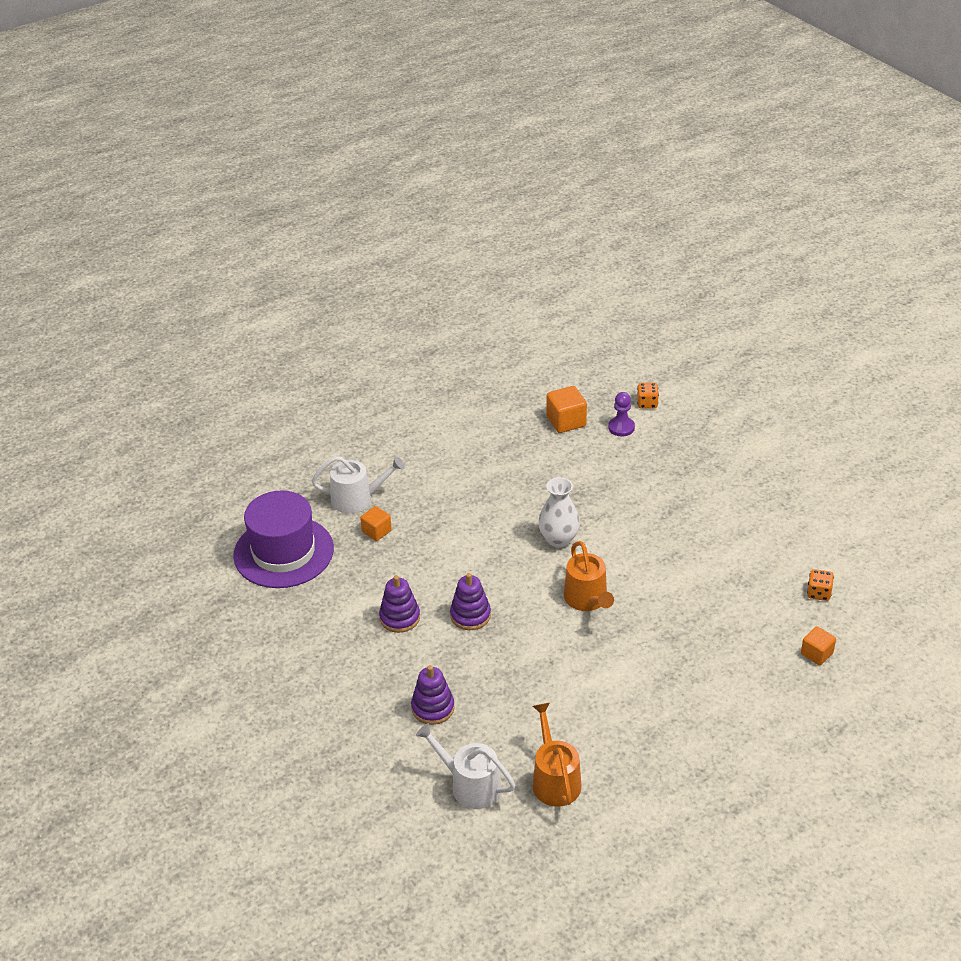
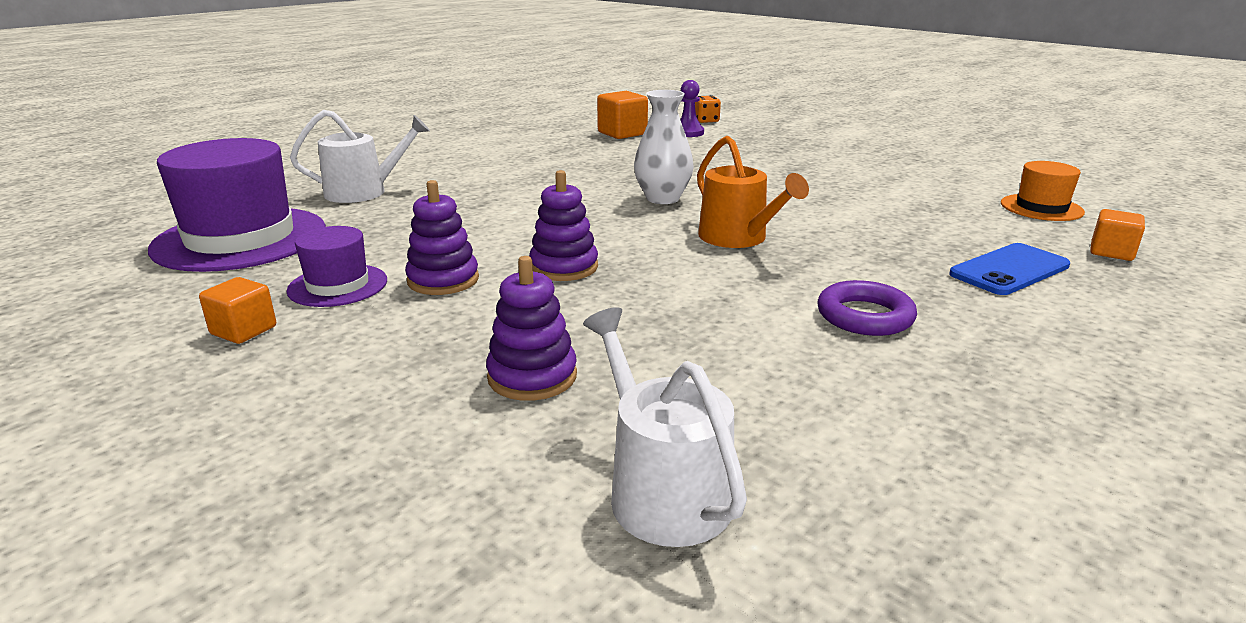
camera: 15 degrees left, 15 degrees down
(342, 614) = (338, 285): none -> purple hat
(376, 531) = (394, 212): orange cube -> orange cube (244, 330)
(470, 785) = (663, 491): white watering can -> white watering can turned 45 degrees clockwise
(554, 780) = (846, 453): orange watering can -> none
(620, 690) = (864, 316): none -> purple ring
(735, 662) = (1009, 270): none -> blue phone
(818, 593) = (1041, 208): orange dice -> orange hat

